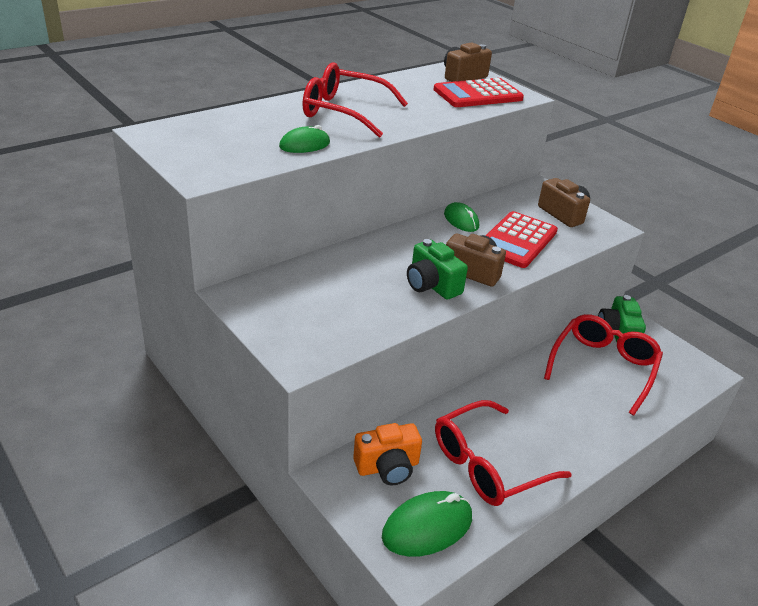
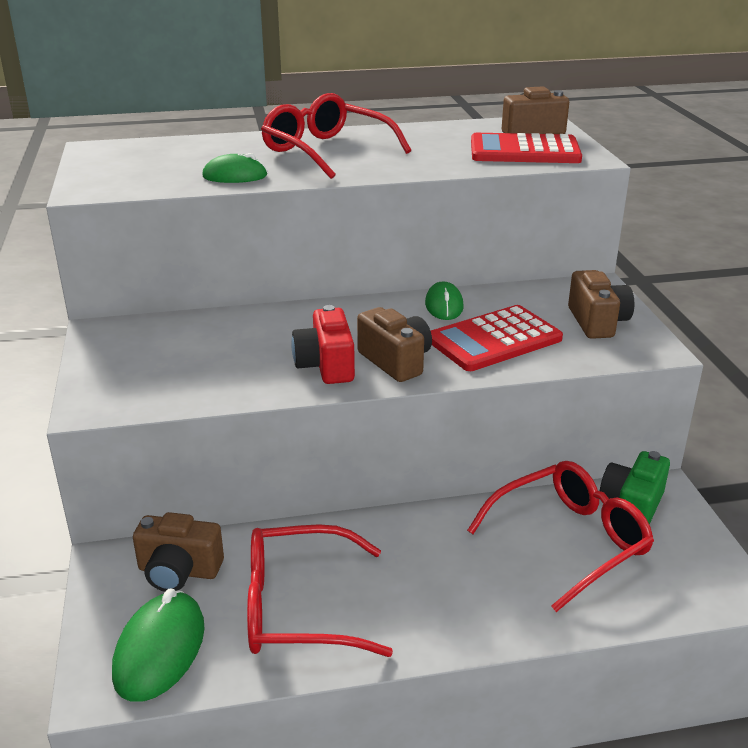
camera: 30 degrees right, 5 degrees down
(387, 467) = (179, 571): orange camera -> brown camera
(427, 527) = (160, 650): green mouse -> green mouse turned 75 degrees counterclockwise
(432, 285) = (326, 365): green camera -> red camera

